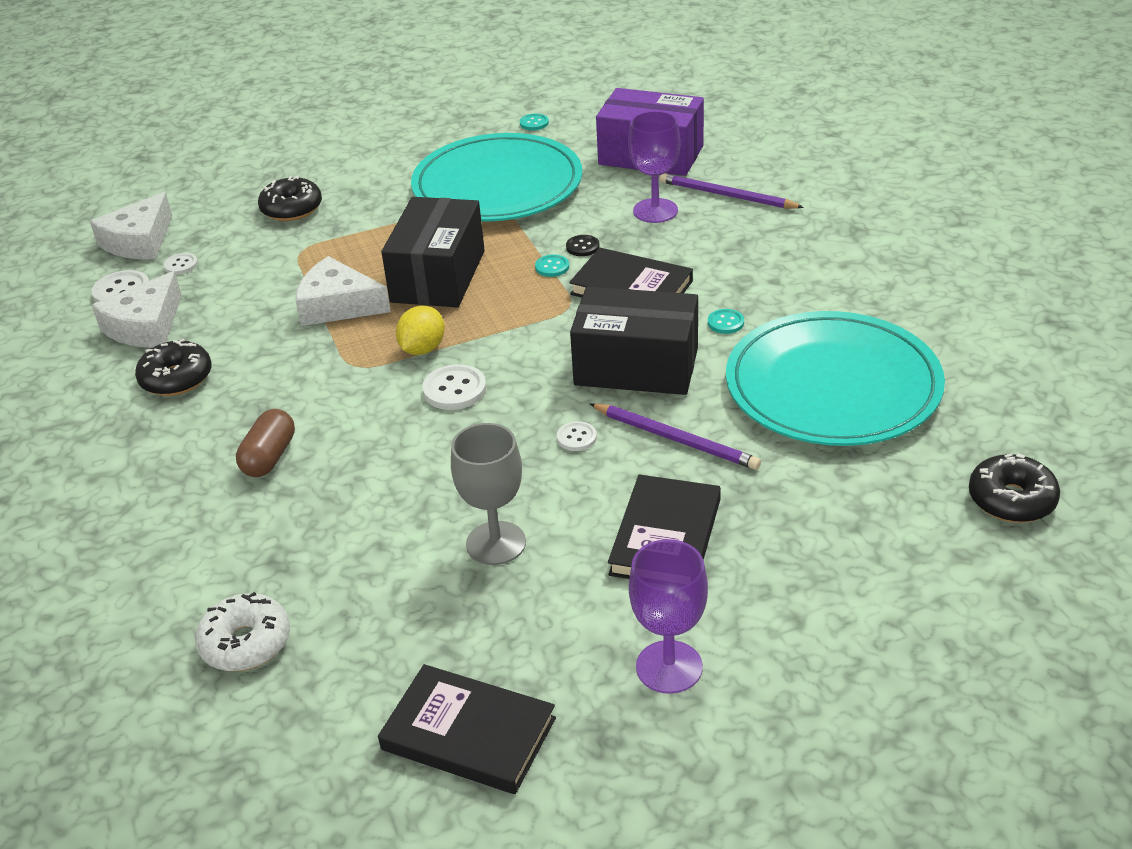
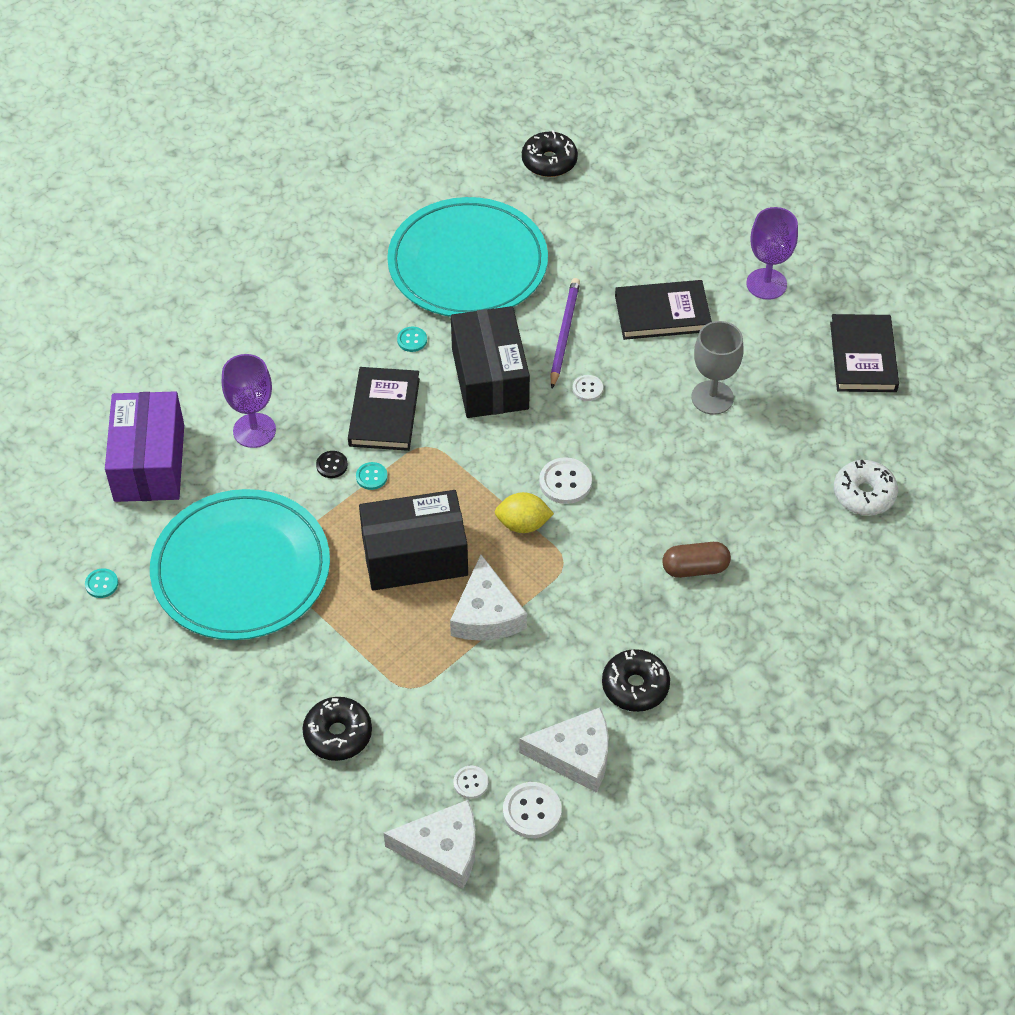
camera: 115 degrees left, 15 degrees up
(726, 195) = (212, 386): purple pencil -> none

